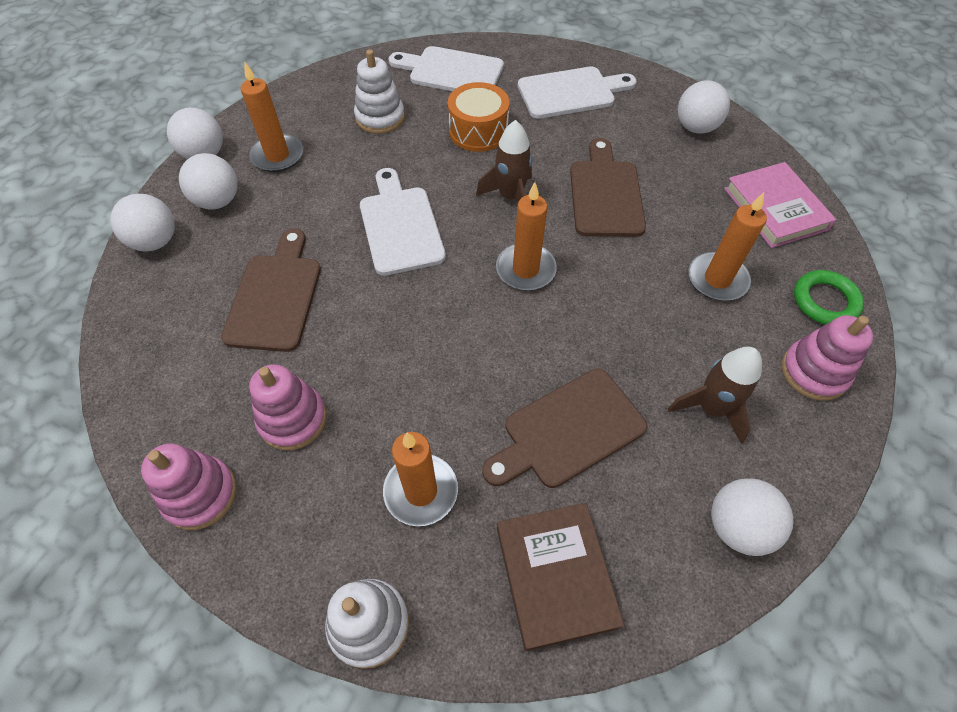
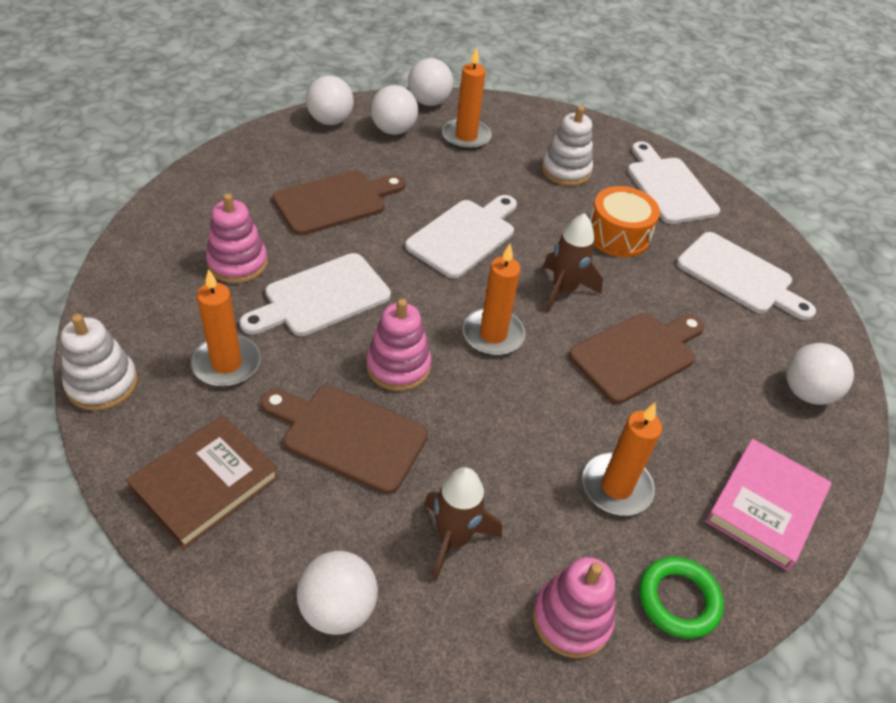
camera: 50 degrees right, 10 degrees down
(200, 494) = (148, 247): pink stacking toy -> pink stacking toy (398, 366)
(393, 370) = (321, 297): none -> white cutting board

